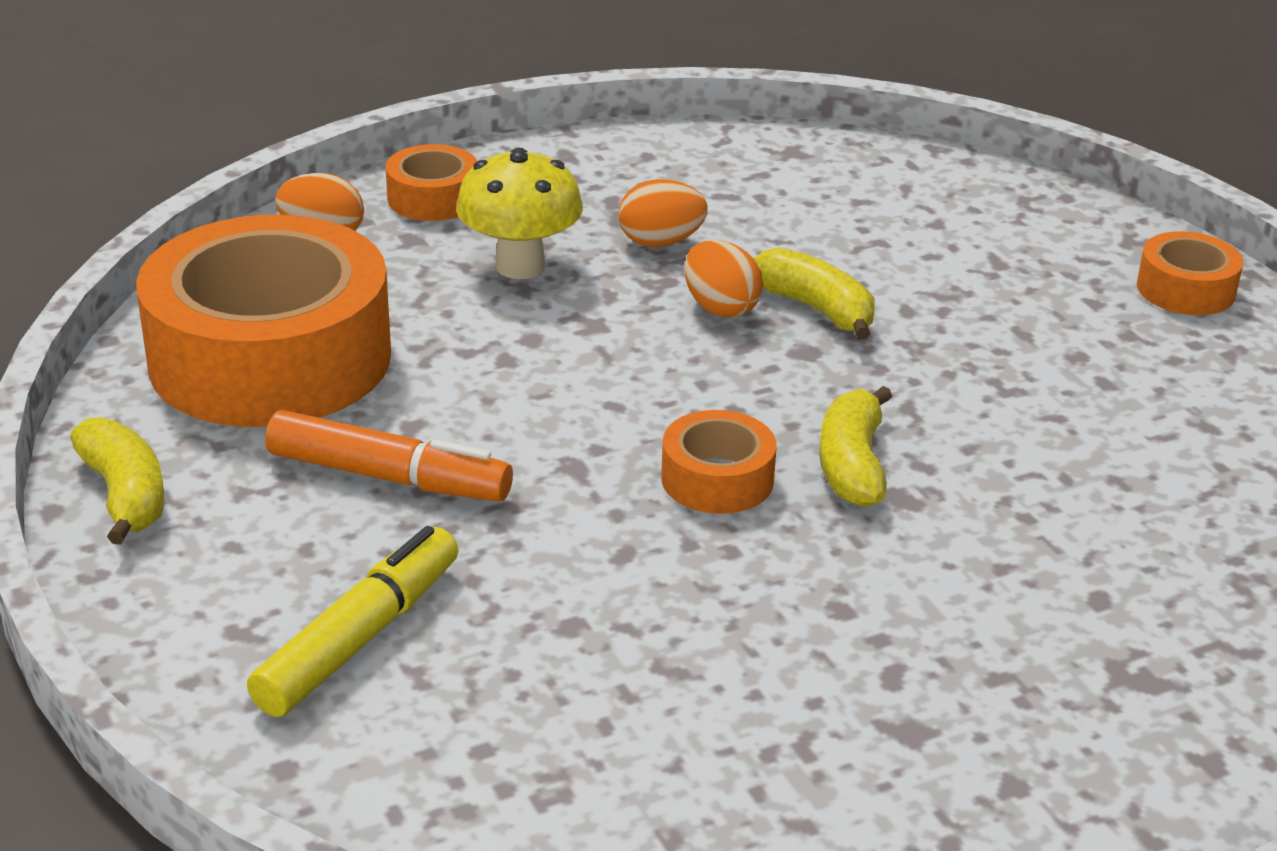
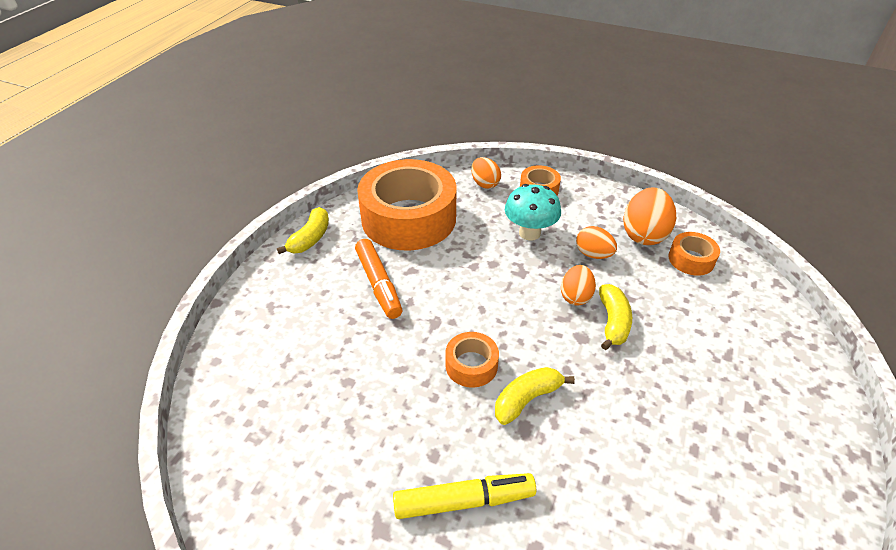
camera: 50 degrees right, 10 degrees up
(360, 638) = (291, 334): yellow marker -> yellow marker (464, 501)
(520, 266) = (529, 233): yellow mushroom -> turquoise mushroom
(690, 178) = (644, 234): none -> orange egg
(1185, 289) = (810, 435): orange tape -> orange tape (691, 259)

